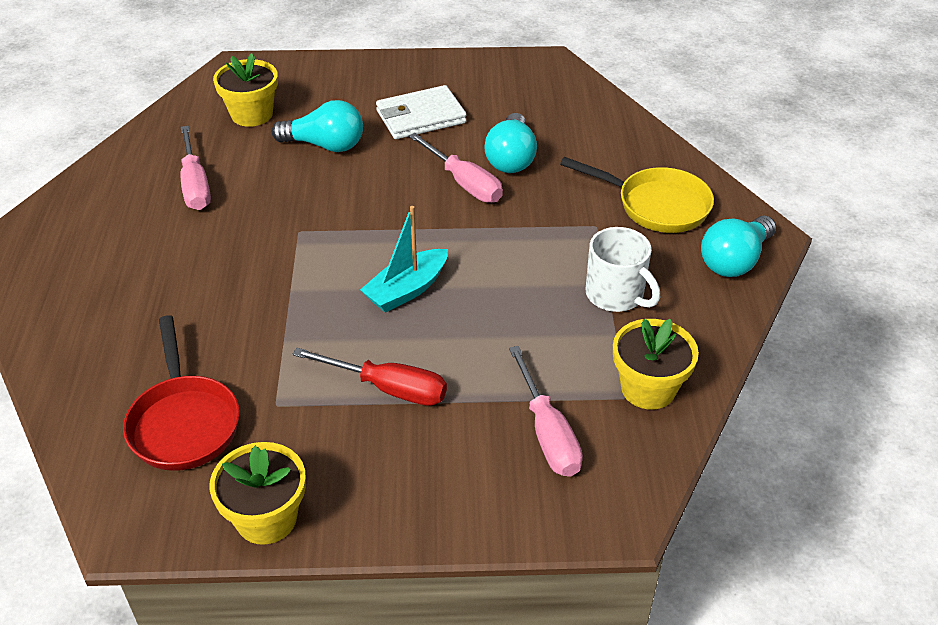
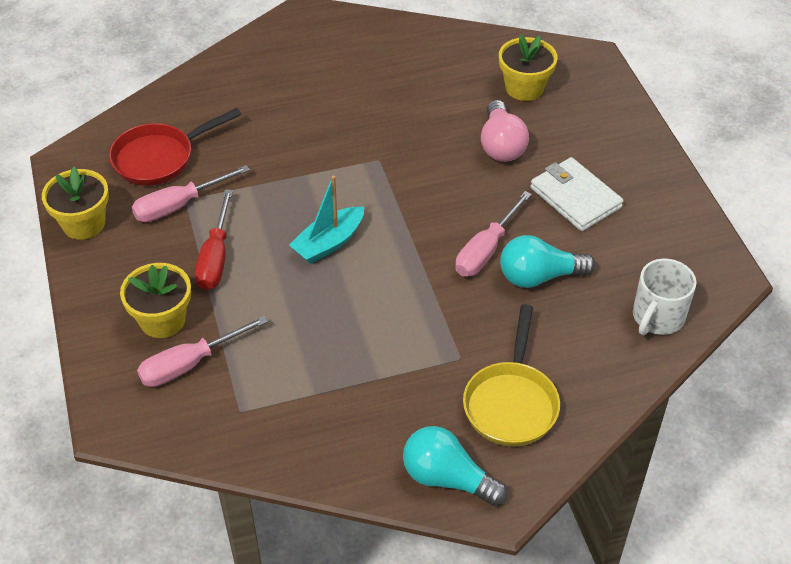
camera: 75 degrees right, 5 degrees up
(195, 185) = (414, 84): pink screwdriver -> pink screwdriver (179, 205)
(325, 145) = (501, 145): turquoise light bulb -> pink light bulb
(407, 290) = (329, 243): turquoise boat -> turquoise boat turned 75 degrees counterclockwise
(616, 295) = (366, 387): white mug -> white mug (657, 317)
(648, 388) = (254, 426): yellow flower pot -> yellow flower pot (162, 320)

